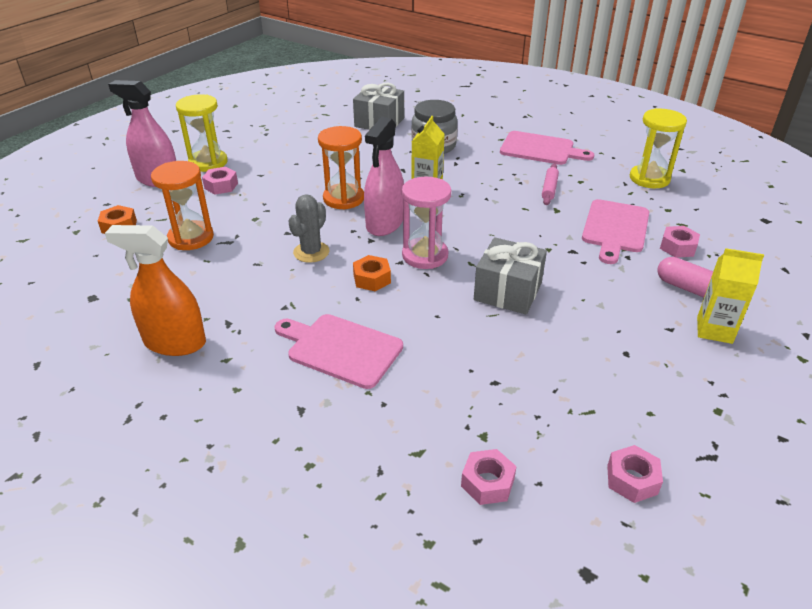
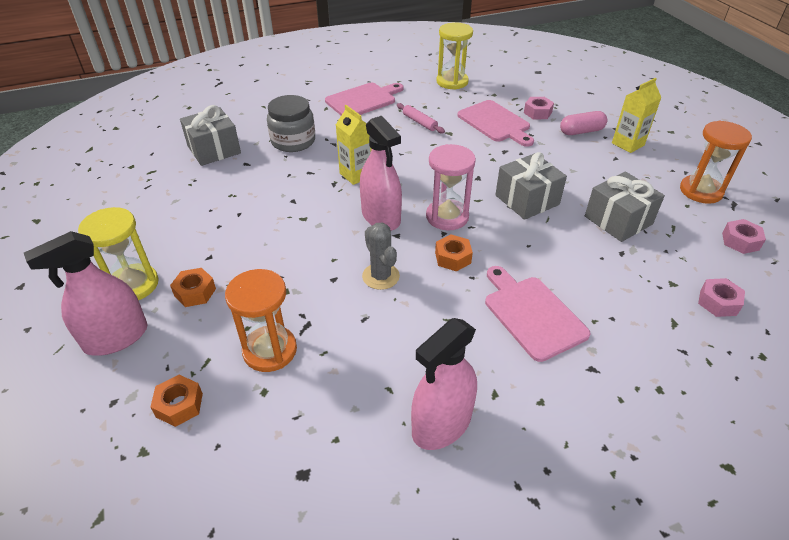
camera: 55 degrees left, 5 degrees up
(175, 342) = (441, 424): orange spray bottle -> pink spray bottle
(221, 186) = (195, 292): pink nut -> orange nut
(341, 349) = (532, 314): pink cutting board -> pink cutting board turned 90 degrees clockwise
(343, 198) = (316, 223): orange hourglass -> orange hourglass (701, 191)
(550, 364) = (618, 220): none -> grey gift

